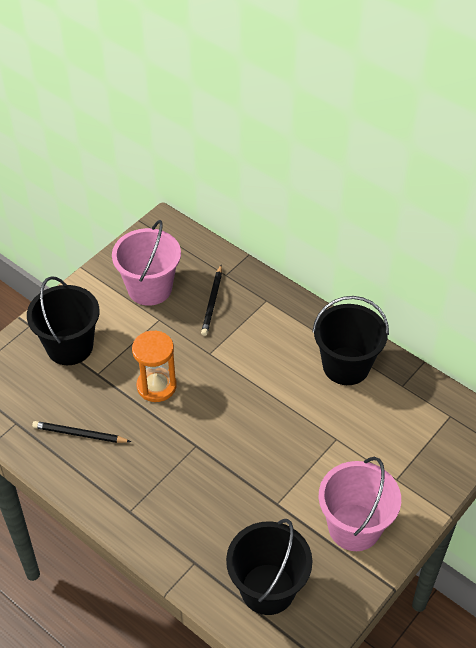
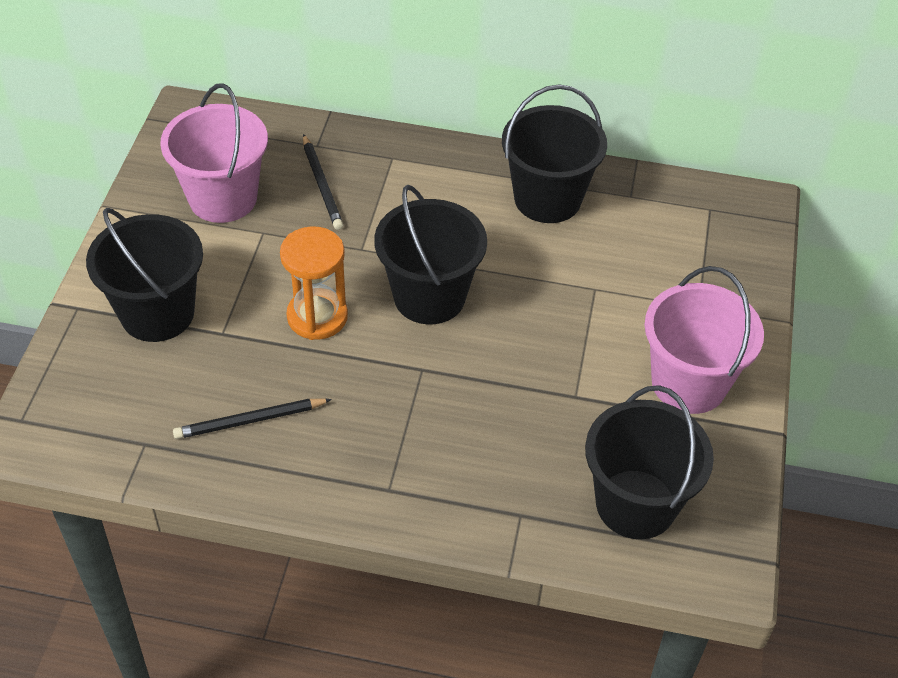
camera: 30 degrees left, 0 degrees up
(230, 401) = (429, 297): none -> black bucket

